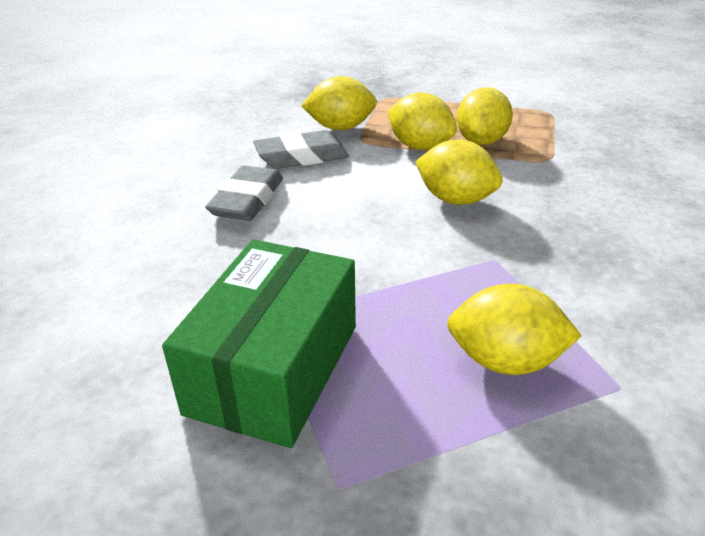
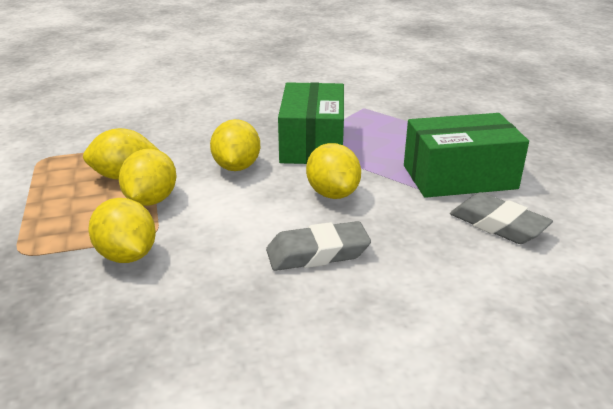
camera: 120 degrees left, 5 degrees down
(302, 157) = (213, 255): grey eraser -> grey eraser (498, 225)
(486, 271) = (312, 143): none -> green box
(505, 361) = (378, 128): yellow lemon -> yellow lemon (332, 193)

